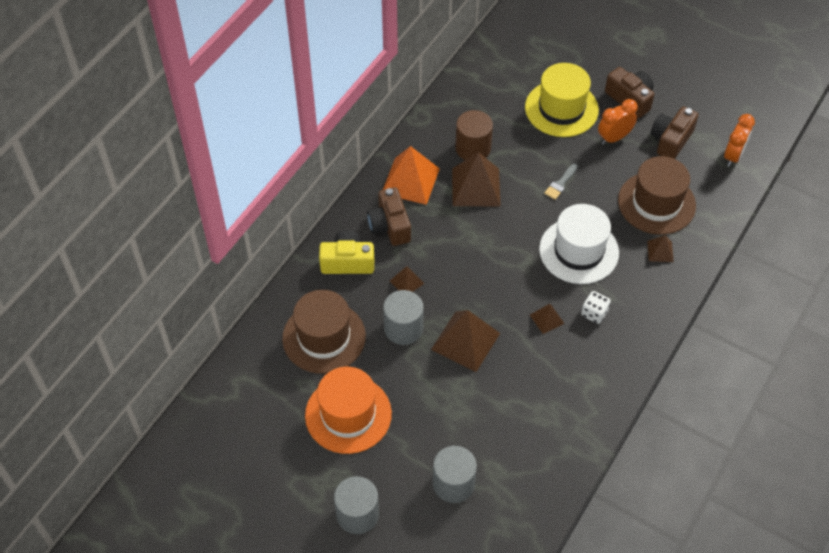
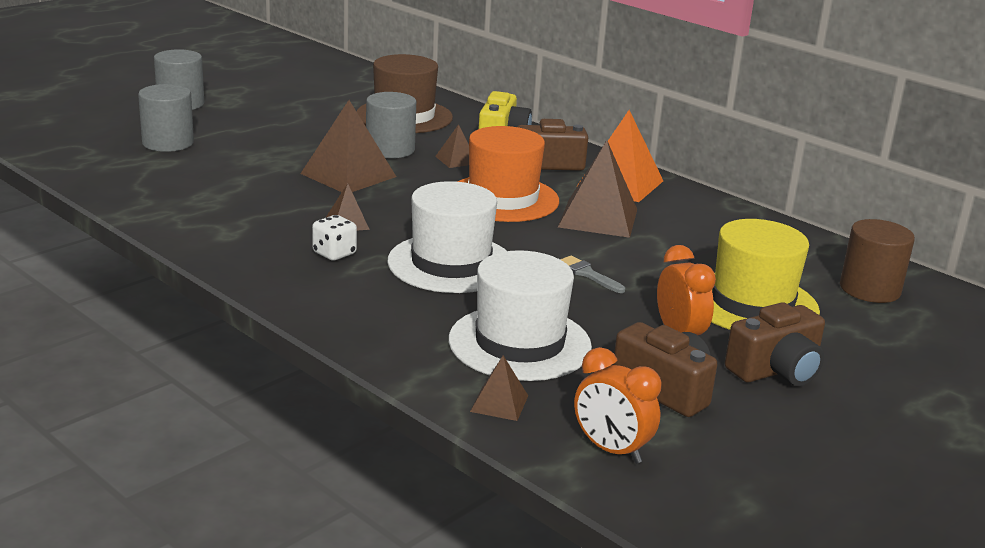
camera: 100 degrees right, 30 degrees down
(348, 414) = (298, 114): orange hat -> orange hat (502, 198)
(473, 148) = (673, 227): brown cylinder -> brown cylinder (869, 289)
(656, 203) = (519, 343): brown hat -> white hat
(660, 251) = (417, 324): brown pyramid -> brown pyramid (499, 403)

